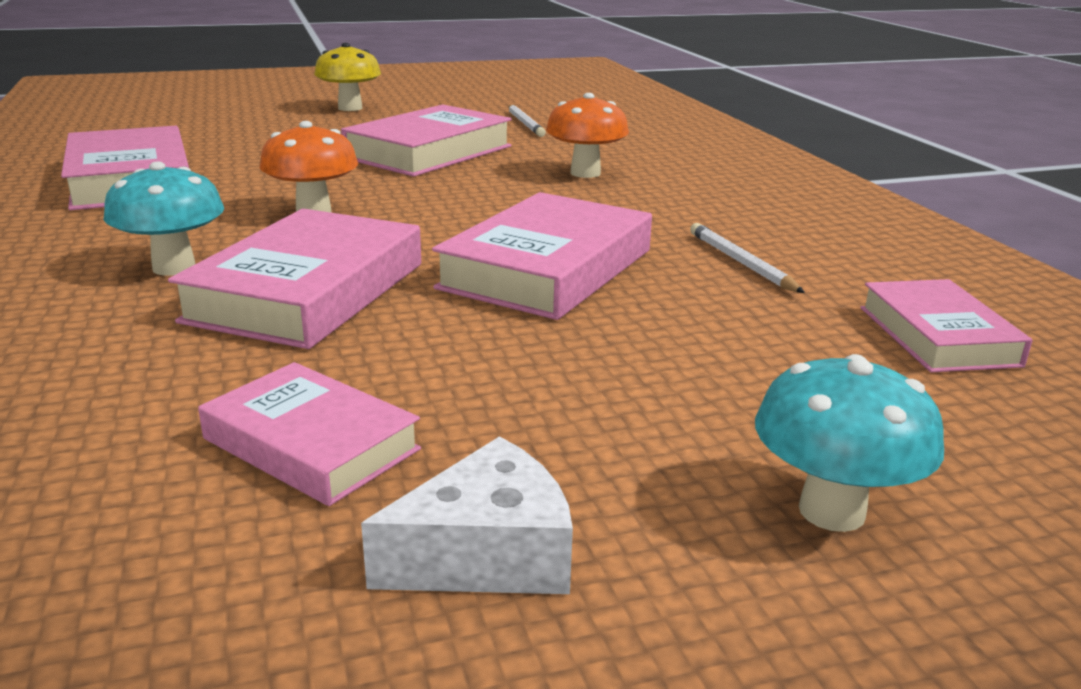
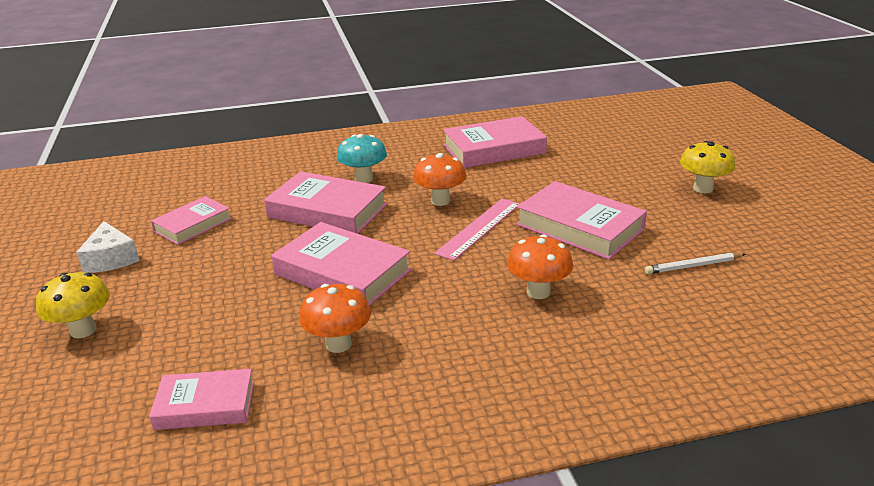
camera: 95 degrees right, 5 degrees up
(417, 193) = (479, 228): none -> pink ruler
(741, 262) = (338, 344): white pencil -> orange mushroom
(831, 511) = (83, 330): turquoise mushroom -> yellow mushroom

